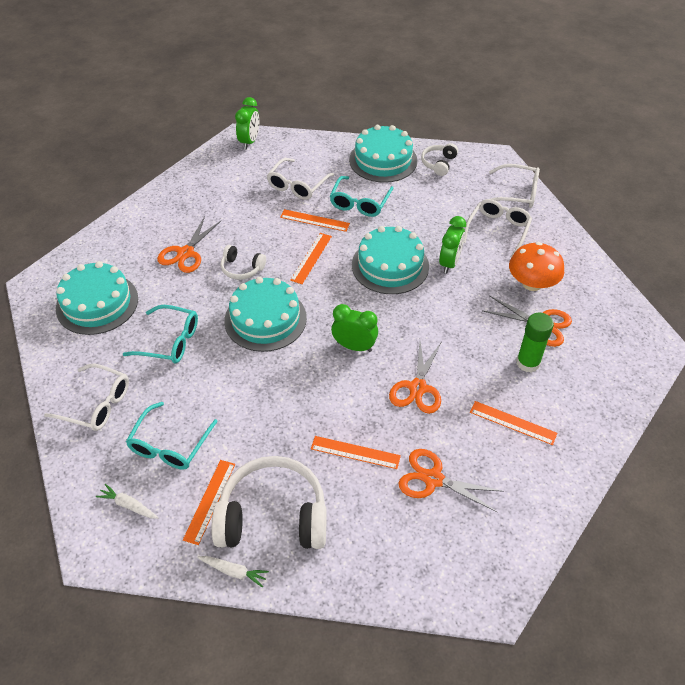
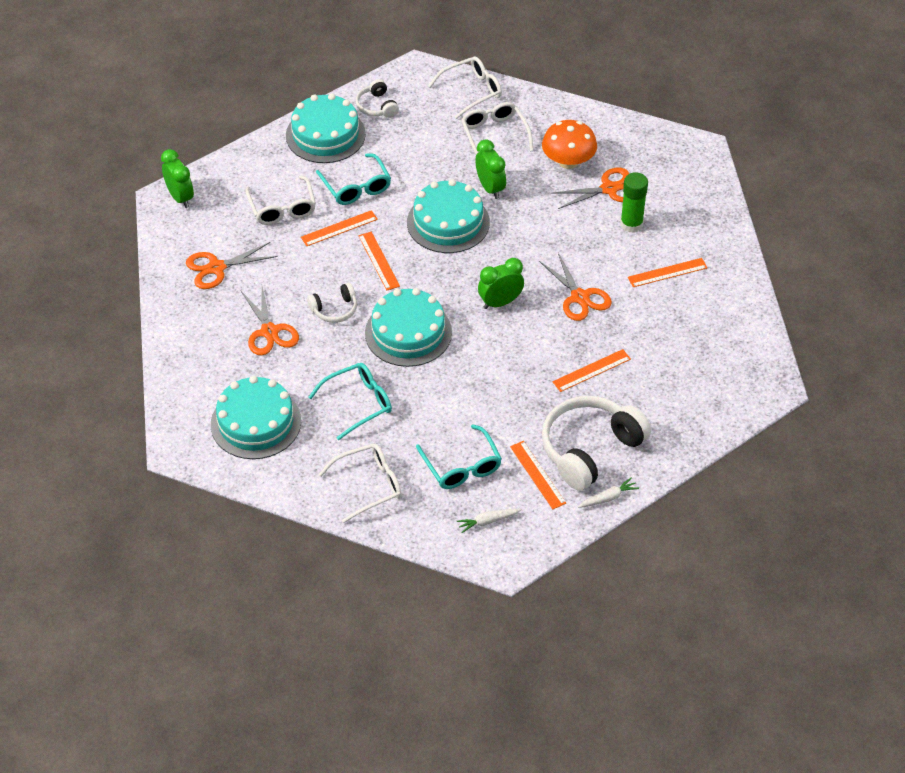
camera: 45 degrees left, 0 degrees up
(433, 479) = (660, 347): orange scissors -> orange scissors (216, 268)

